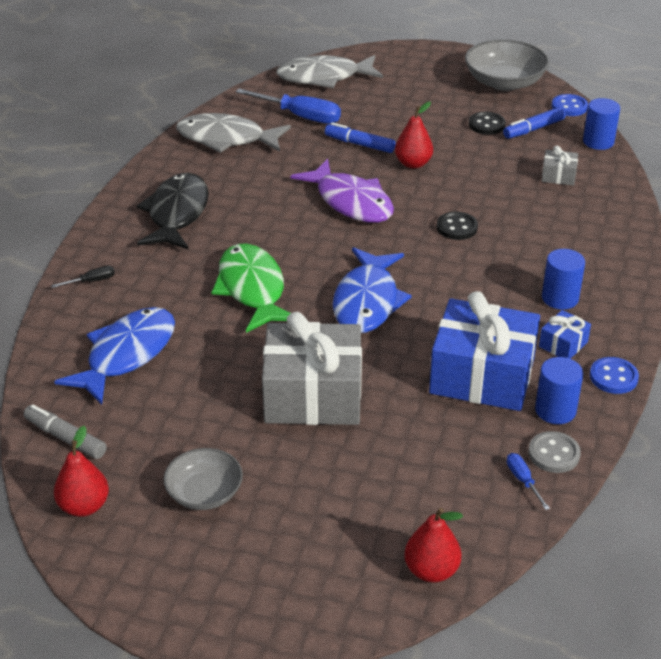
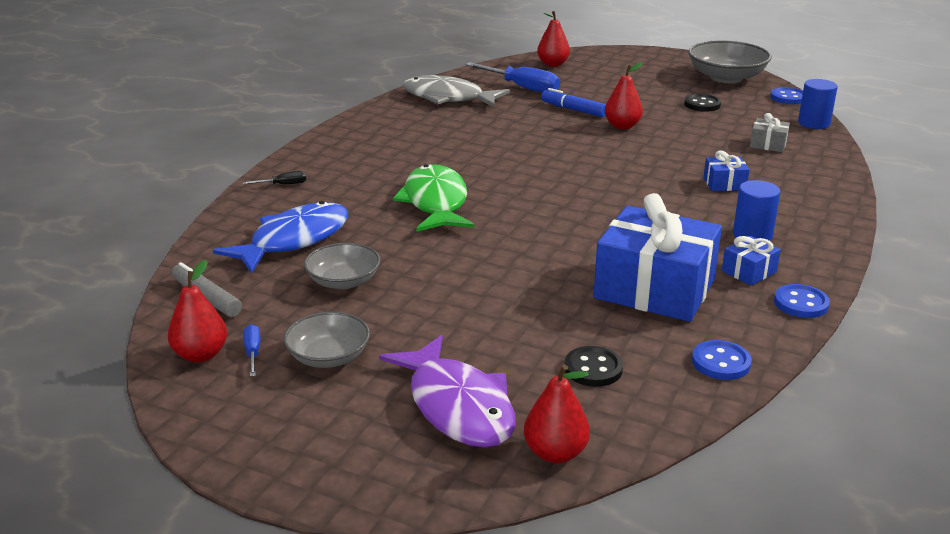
camera: 10 degrees right, 10 degrees down
(177, 214) = (382, 144): black fish -> none
(191, 401) = (343, 281): none -> grey bowl
(313, 395) = (469, 288): grey gift -> none
(324, 77) = (553, 64): grey fish -> red pear
(351, 202) = (553, 148): purple fish -> purple fish (457, 406)
(367, 301) = (548, 221): blue fish -> none
(457, 227) = (655, 174): black button -> black button (593, 369)
(523, 480) = (680, 382): blue screwdriver -> blue screwdriver (253, 352)
(524, 234) = (724, 184): none -> blue gift
(533, 129) = (749, 110): blue marker -> none
(554, 454) = (721, 362): grey button -> blue button
(555, 410) = (730, 325): blue cylinder -> none

